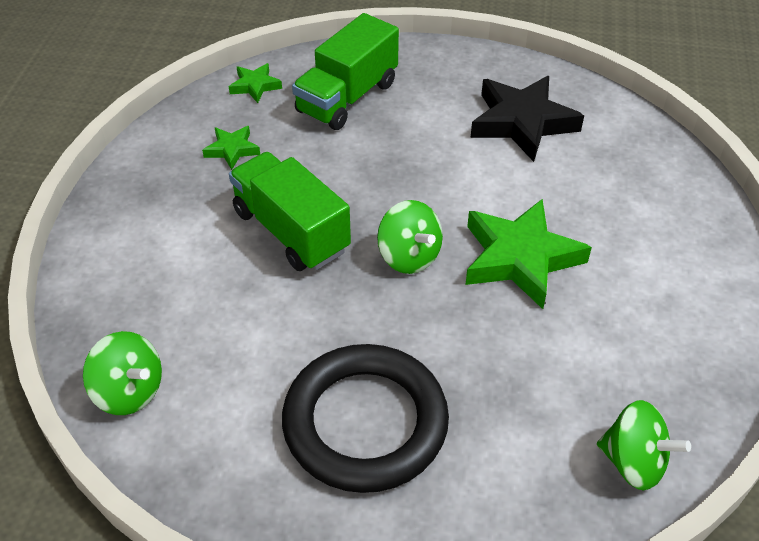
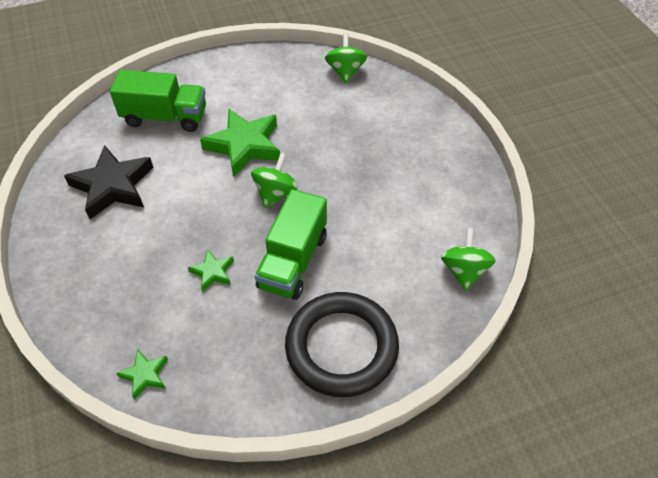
camera: 120 degrees left, 5 degrees up
(232, 150) = (234, 343): green star -> green star (212, 272)
(347, 97) = (131, 300): green truck -> green truck (165, 117)
(365, 422) = (399, 163): black ring -> black ring (341, 347)

